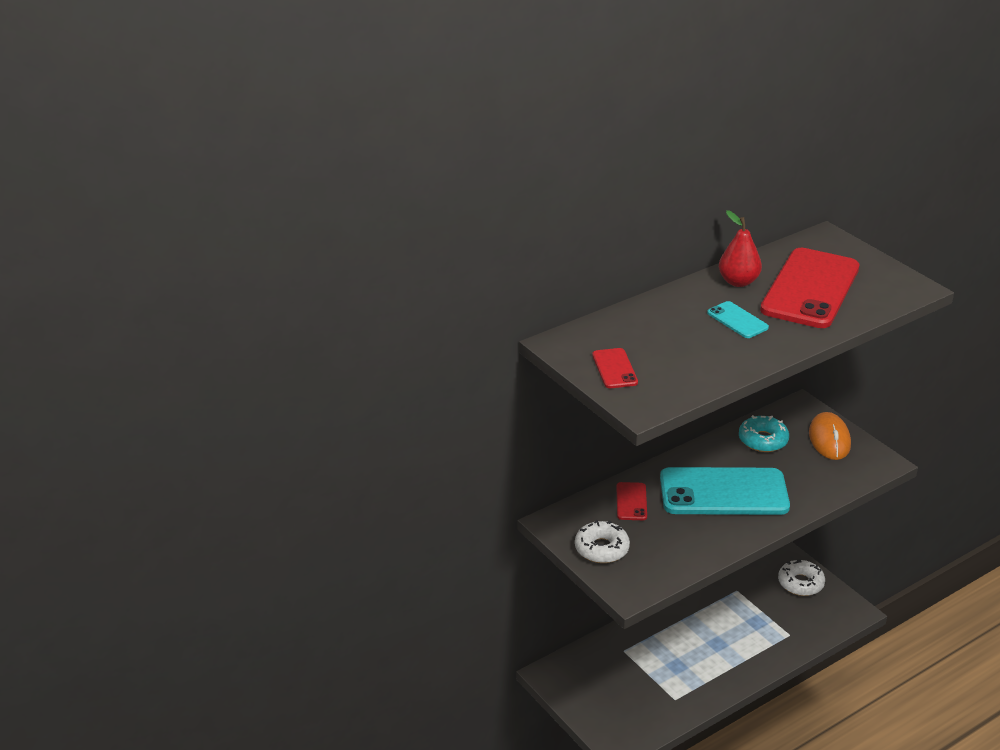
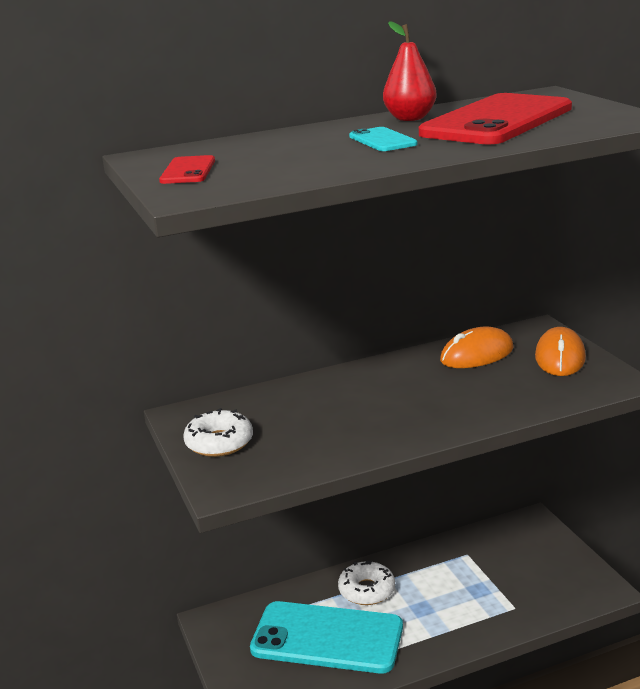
camera: 15 degrees right, 10 degrees down
(631, 502) = (285, 401): red phone -> none
(723, 492) = (402, 398): turquoise phone -> turquoise phone (327, 638)
(763, 440) = (477, 354): turquoise donut -> orange mouse
(800, 583) = (546, 553): white donut -> white donut (367, 590)

